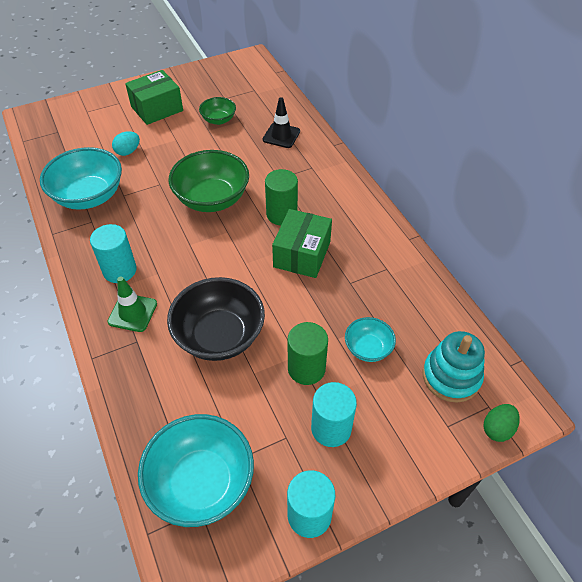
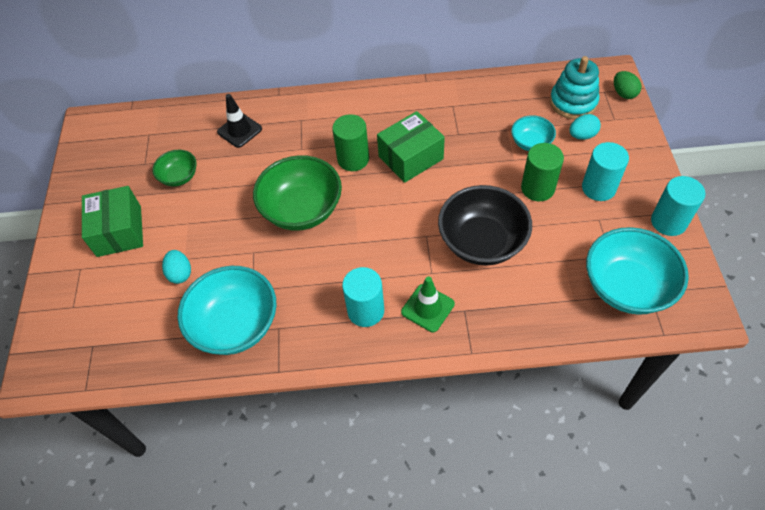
camera: 65 degrees left, 5 degrees up
(302, 254) = (411, 157): green box -> green box turned 75 degrees counterclockwise
(403, 396) = (582, 135): none -> turquoise egg

